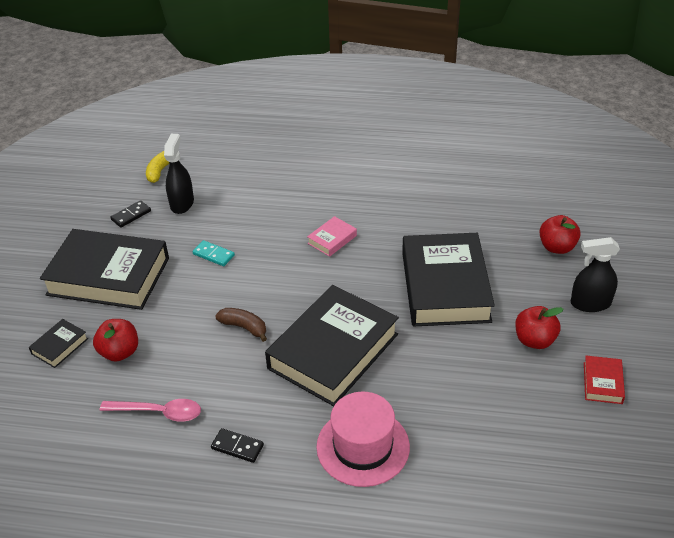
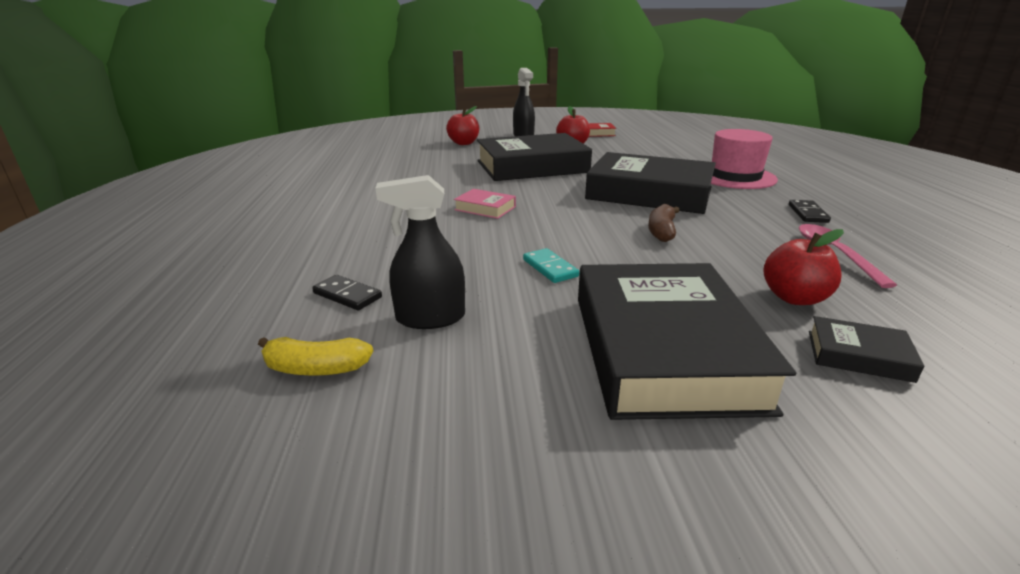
camera: 105 degrees left, 15 degrees down
(131, 215) = (480, 369): black domino -> black domino (347, 295)
(213, 255) = (550, 268): turquoise domino -> turquoise domino turned 45 degrees counterclockwise

